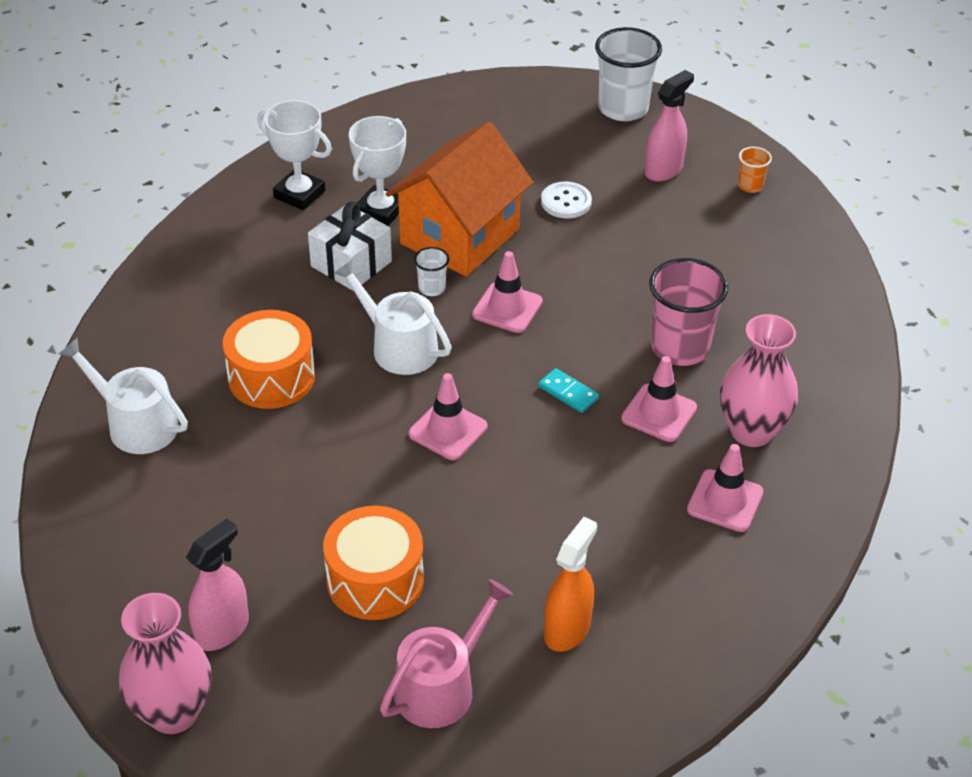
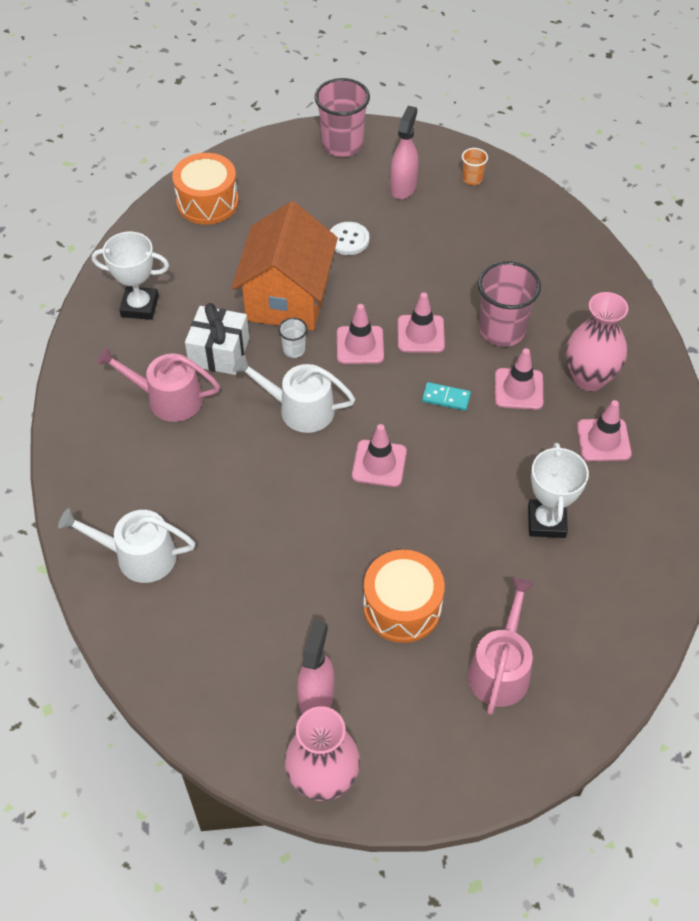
camera: 25 degrees left, 10 degrees up
(268, 289) = (168, 399): none -> pink watering can
(271, 377) = (219, 473): orange drum -> orange drum (207, 202)
(381, 210) = (213, 297): white trophy -> white trophy (546, 521)
(567, 629) = (558, 585): orange spray bottle -> none
(583, 320) = (420, 334): none -> pink traffic cone
(623, 108) = (342, 145): white cup -> pink cup

